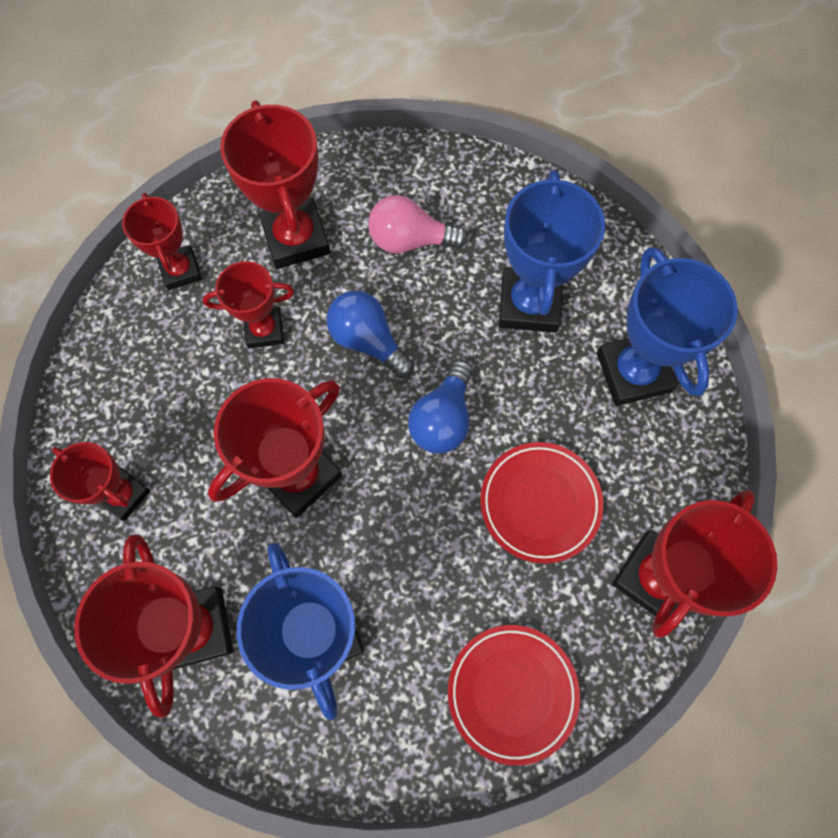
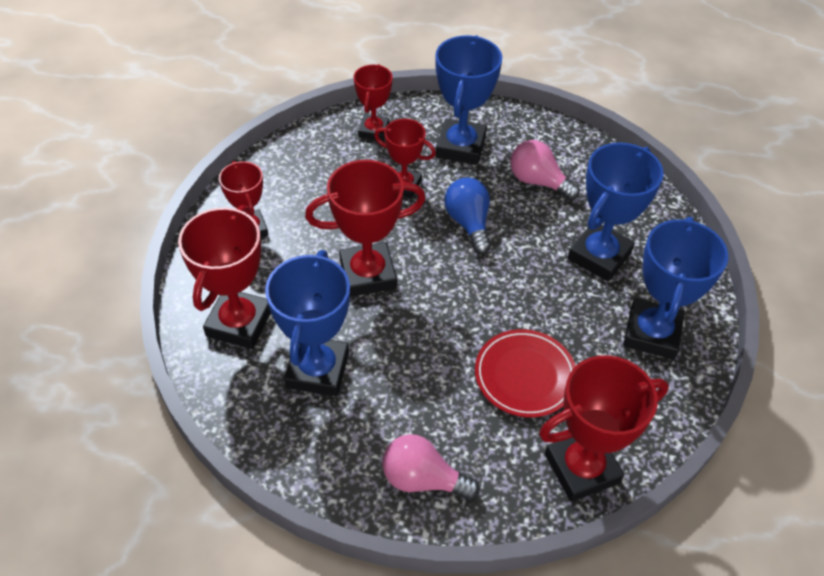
camera: 30 degrees right, 20 degrees down
(296, 238) = (460, 146): red trophy -> blue trophy
(442, 418) = (489, 291): blue light bulb -> none
(512, 692) = (423, 479): red plate -> pink light bulb

